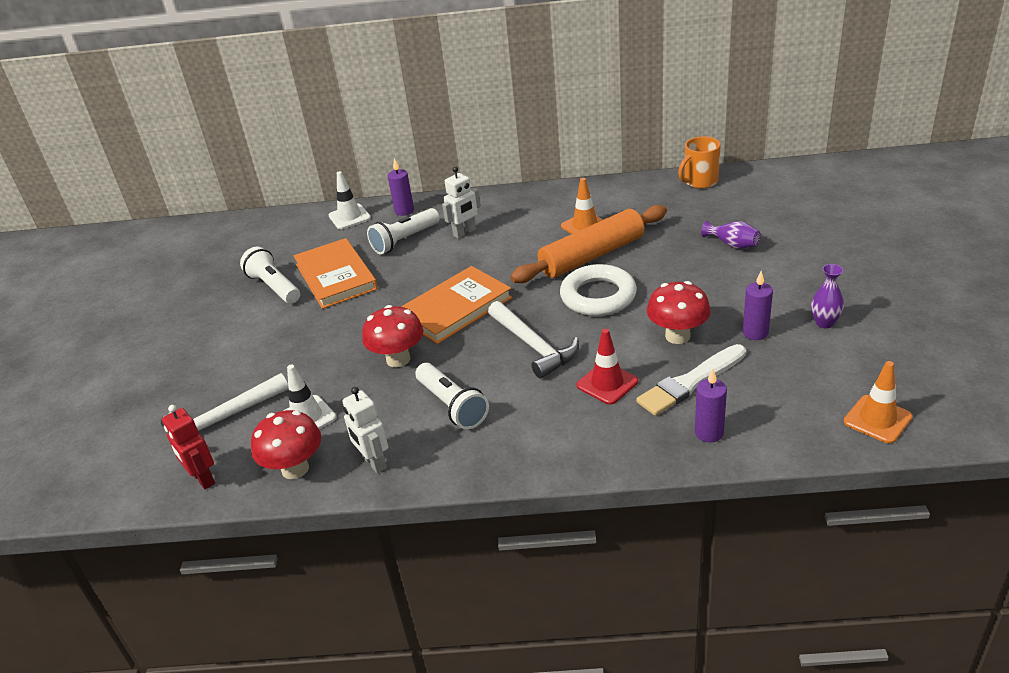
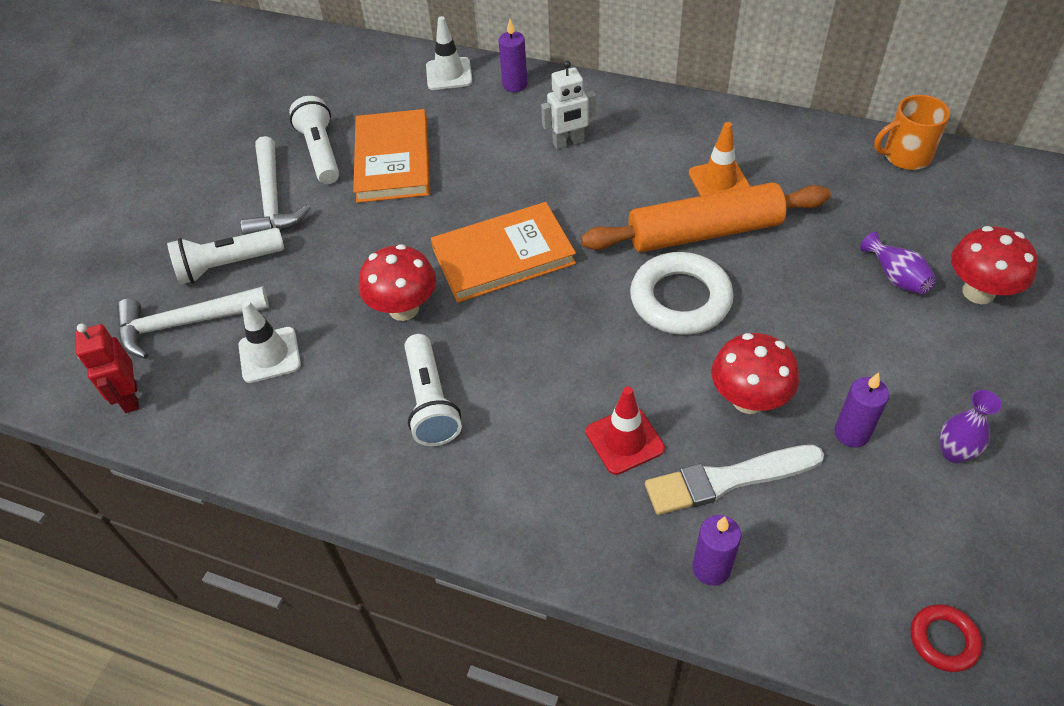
camera: 20 degrees right, 15 degrees up
(295, 469) = (225, 423): red mushroom -> red mushroom (978, 292)
(373, 462) = (309, 448): white robot -> none
(404, 240) = (494, 131): white flashlight -> white flashlight (227, 266)
(534, 346) = (565, 348): white hammer -> white hammer (272, 200)
(877, 419) = (943, 640): orange traffic cone -> red ring

